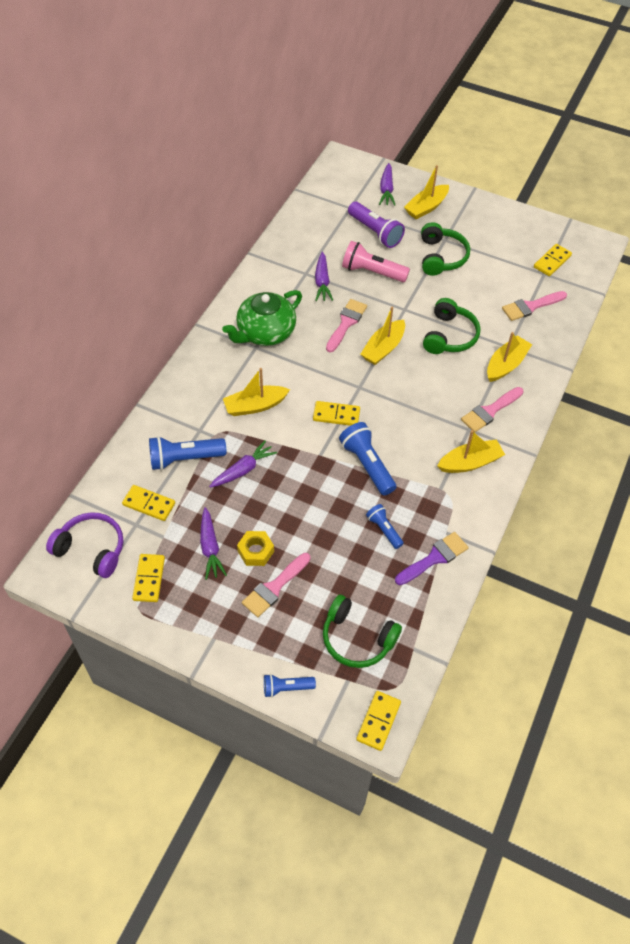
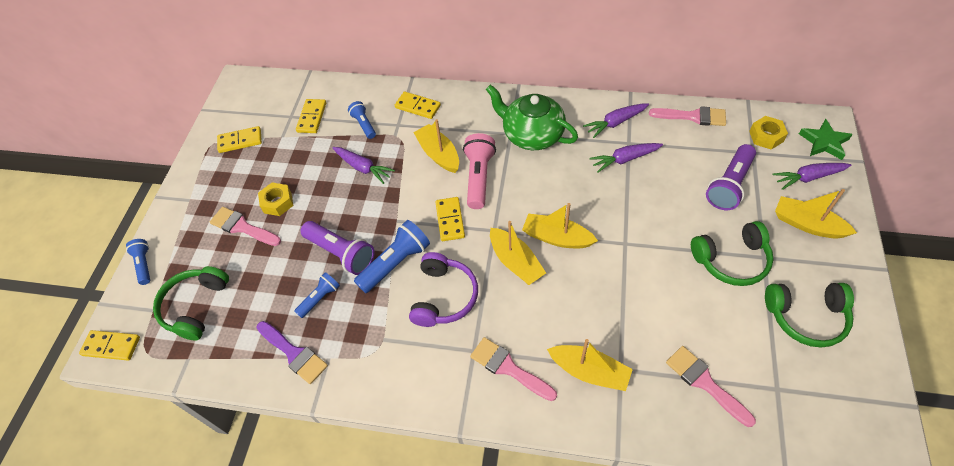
camera: 80 degrees right, 0 degrees up
(91, 549) = (263, 98): purple headphones -> purple headphones (444, 296)
(184, 458) = (364, 124): blue flashlight -> blue flashlight, size x0.59
(210, 547) = (276, 170): purple carrot -> purple carrot (615, 123)
(338, 194) = (766, 136): none -> yellow nut
(340, 505) = (341, 253): none -> purple flashlight
(346, 323) = (576, 195): pink brush -> pink brush (693, 116)
(358, 168) = (824, 142): none -> green star
(372, 272) = (665, 198): pink flashlight -> pink flashlight (479, 177)
(449, 336) = (606, 298): green headphones -> green headphones (806, 317)
(470, 463) = (426, 362): yellow boat -> yellow boat (515, 262)
(552, 261) = (807, 395): yellow domino -> yellow domino (418, 107)

